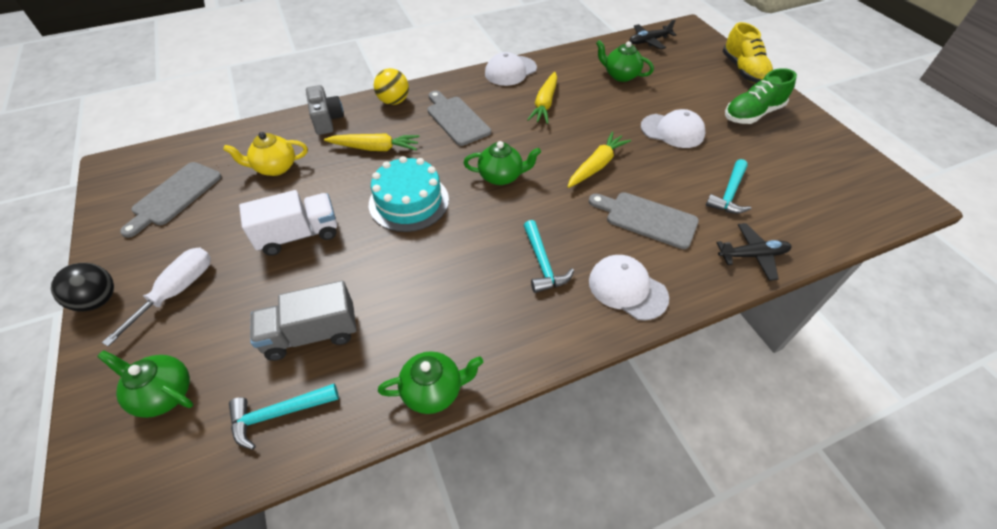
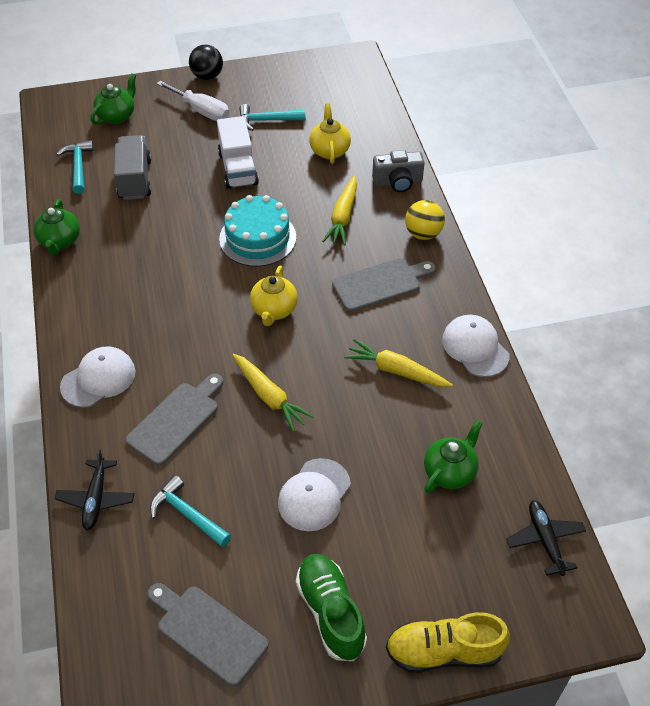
camera: 100 degrees right, 0 degrees up
(174, 196) = (307, 96): grey cutting board -> grey cutting board (208, 632)
(501, 176) = (274, 310): green teapot -> yellow teapot
(542, 263) = (149, 323): turquoise hammer -> turquoise hammer (267, 120)

